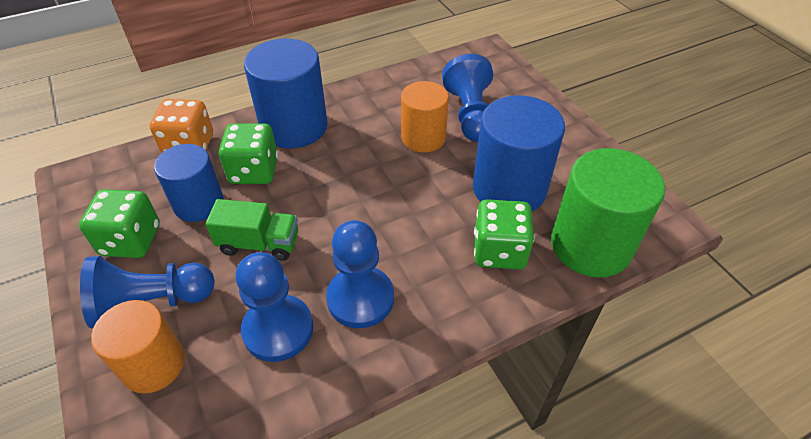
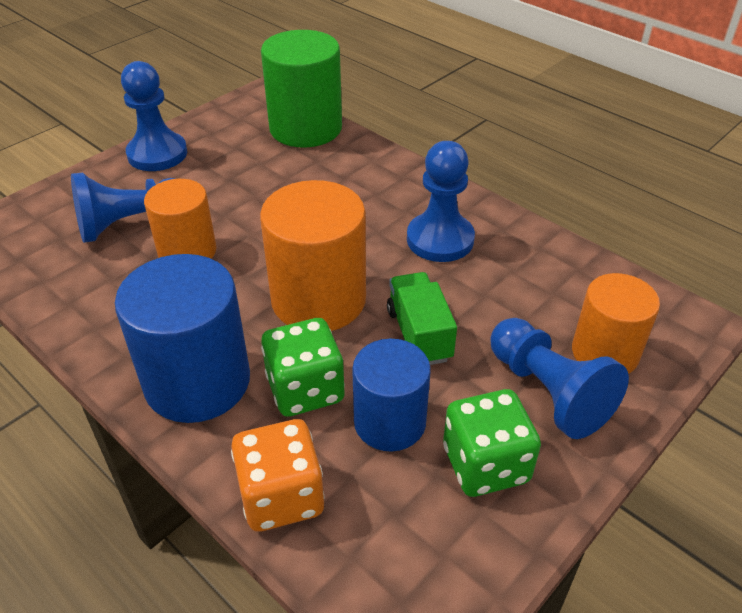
camera: 110 degrees left, 5 degrees down
(278, 329) = (507, 281): blue pawn -> blue pawn (157, 154)
(331, 196) = (318, 300): none -> orange cylinder
(499, 251) = (337, 172): green dice -> none
(509, 188) = (252, 178): blue cylinder -> none

